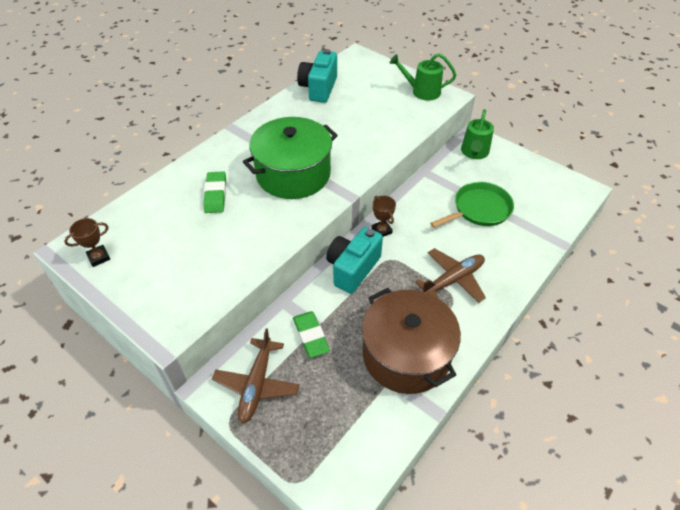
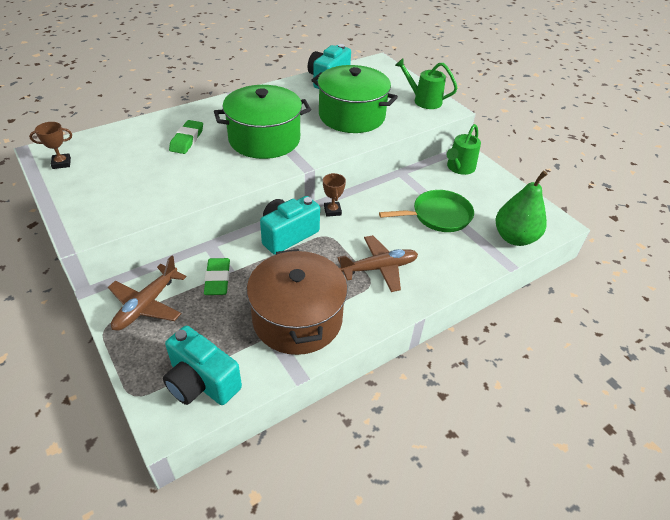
camera: 15 degrees right, 5 degrees down
(352, 448) = (201, 382): none -> turquoise camera
(363, 126) = (352, 116): none -> green pot
(554, 214) = (514, 238): none -> green pear

